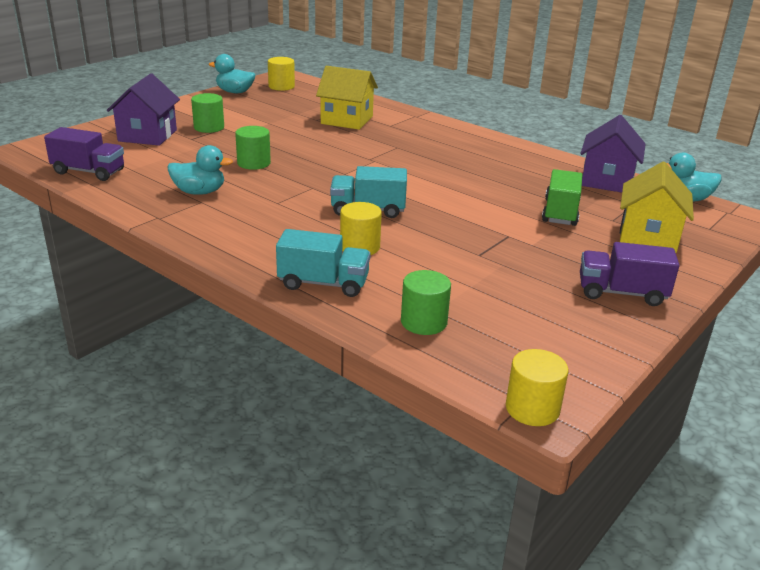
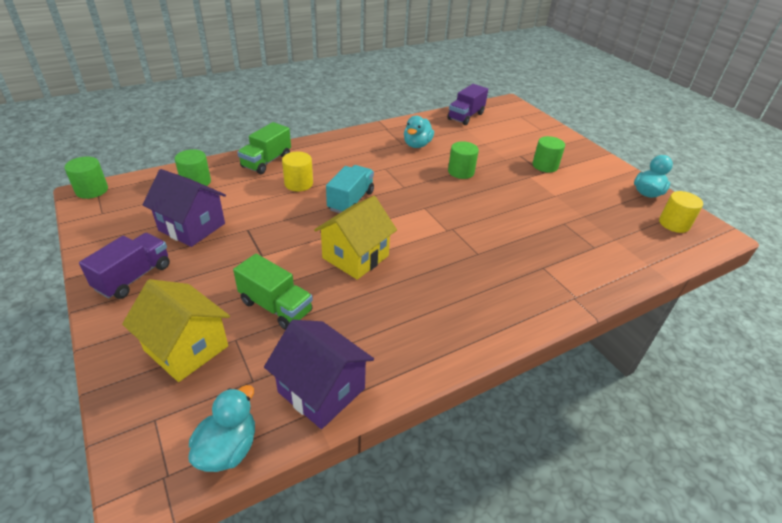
camera: 110 degrees right, 10 degrees up
(147, 135) = (529, 140): purple house -> purple house (192, 227)
(323, 283) = (266, 162): turquoise truck -> green truck
(347, 120) = (561, 241): yellow house -> yellow house (355, 257)
(532, 409) = (92, 190): yellow cylinder -> green cylinder

